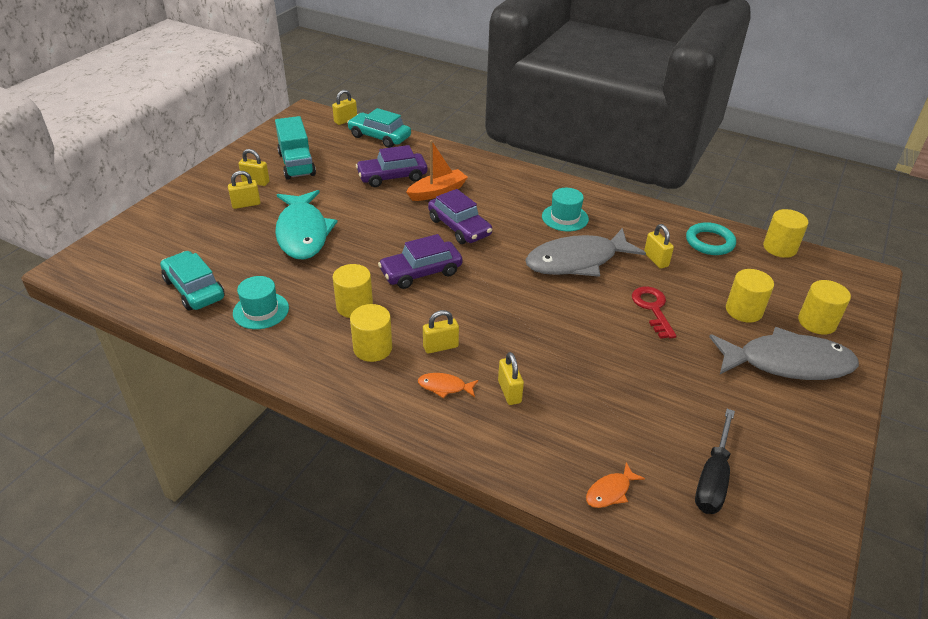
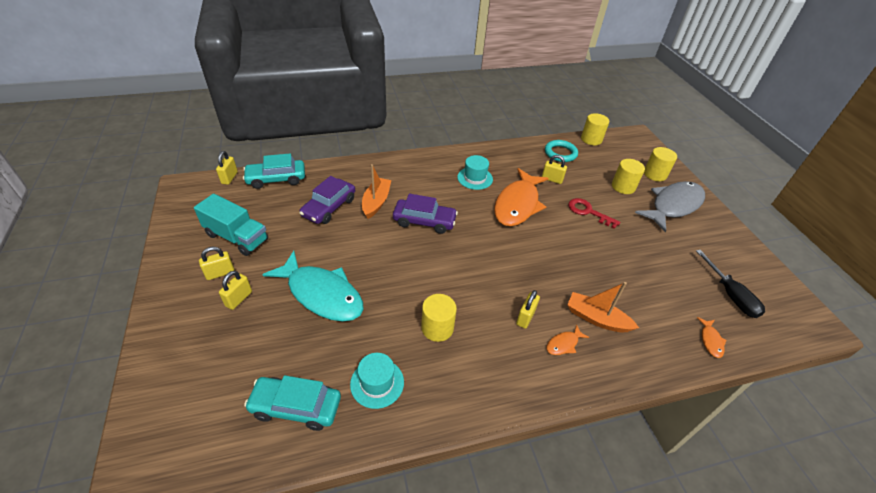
camera: 45 degrees left, 5 degrees up
(372, 348) = (490, 351): yellow cylinder -> none
(421, 272) = (444, 271): purple car -> none
(509, 392) = (596, 318): yellow padlock -> orange boat
(577, 261) = (517, 204): grey fish -> orange fish

